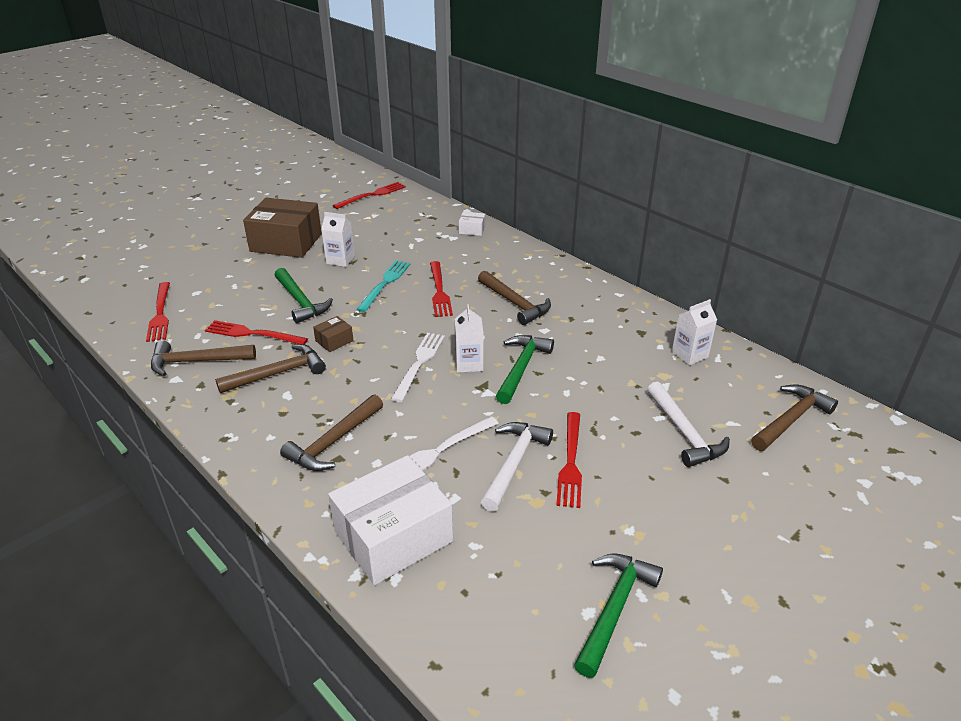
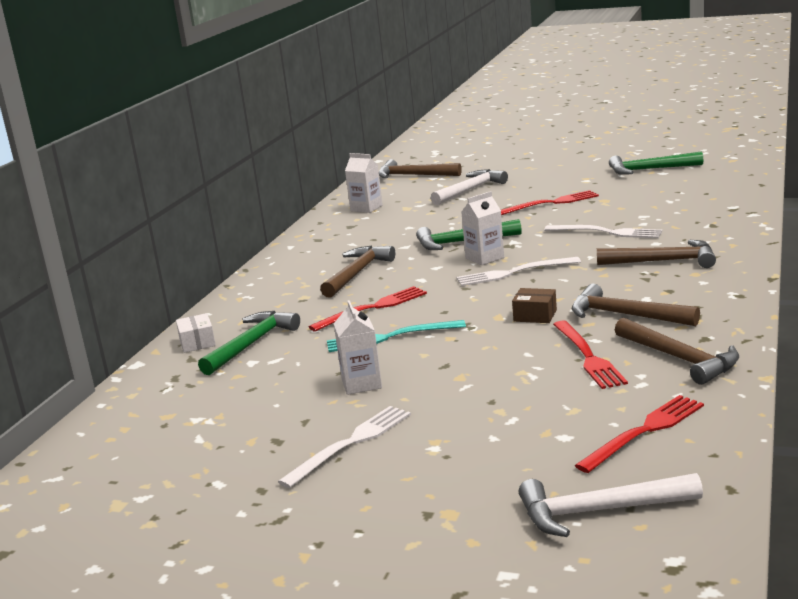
camera: 115 degrees left, 15 degrees down
(286, 242) = (351, 443): brown box -> white fork
(300, 301) = (489, 363): green hammer -> green hammer (251, 344)
(372, 195) = (117, 451): red fork -> none
(393, 536) = (706, 217): white box -> none
(513, 463) = (580, 213): white hammer -> white hammer (600, 511)

